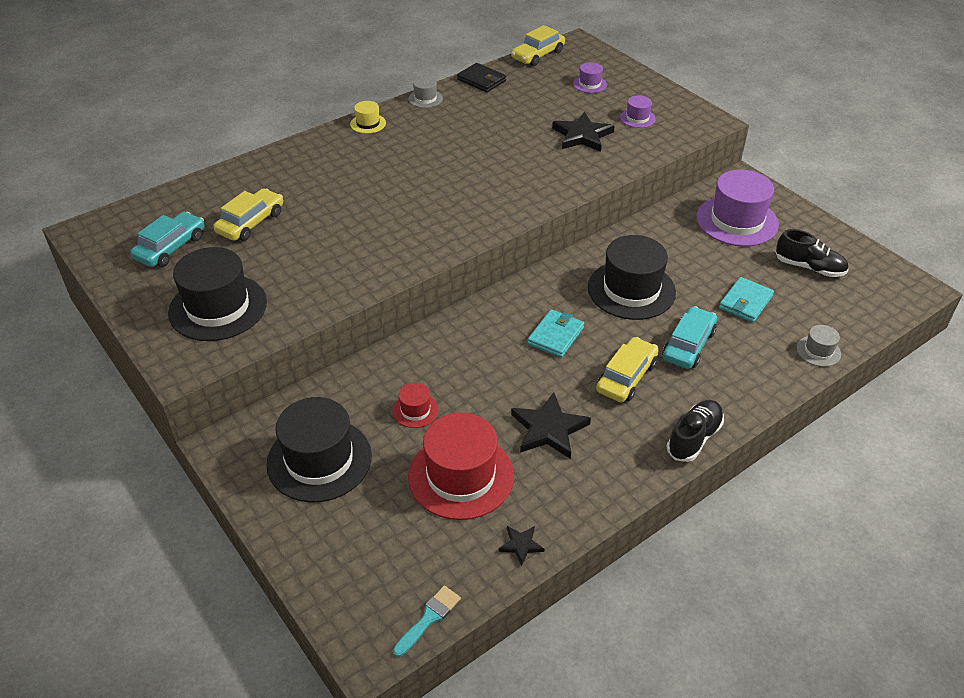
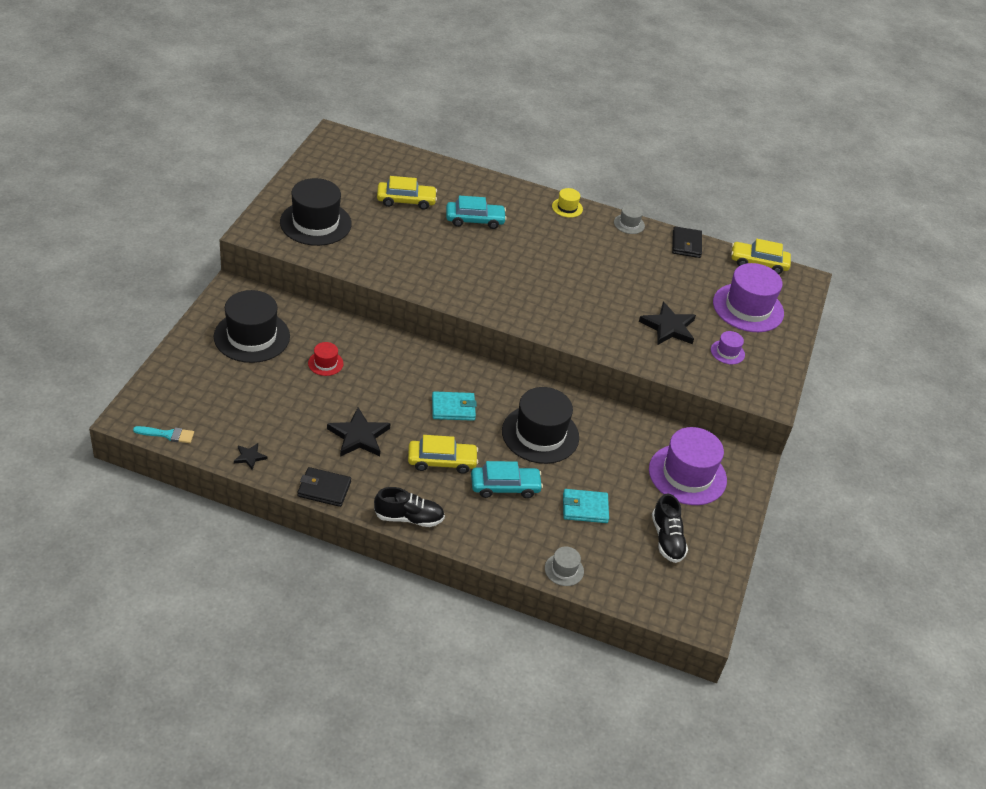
camera: 50 degrees right, 0 degrees up
(171, 247) = (352, 178): turquoise car -> turquoise car (474, 220)
(461, 476) = (285, 407): red hat -> none
(589, 84) = (748, 308): purple hat -> purple hat, size x2.16
(613, 494) = (324, 489): none -> black wallet

